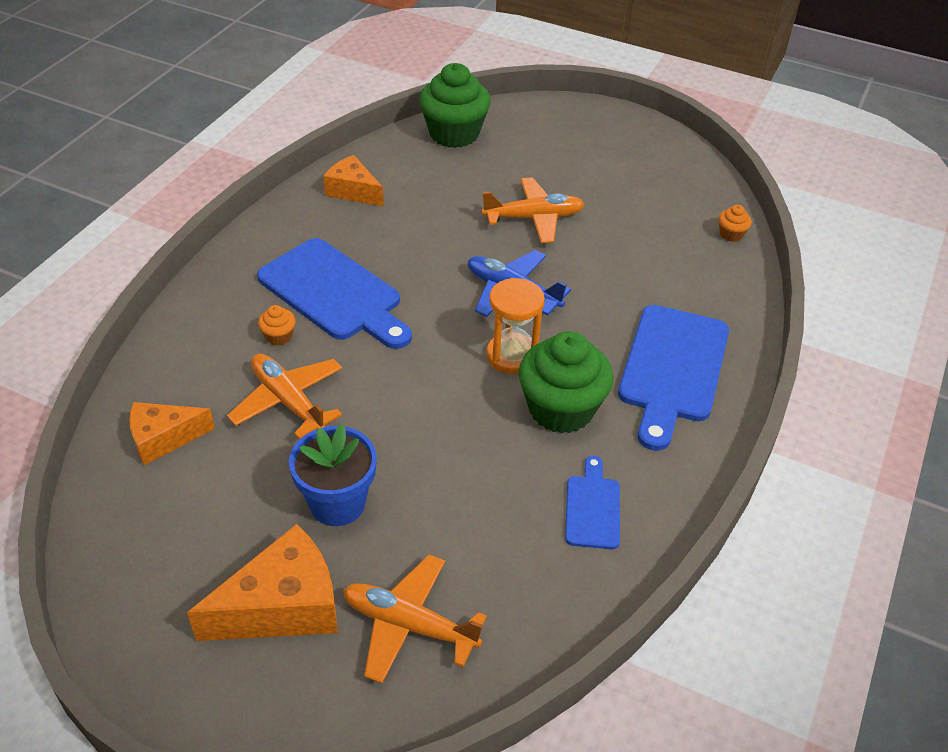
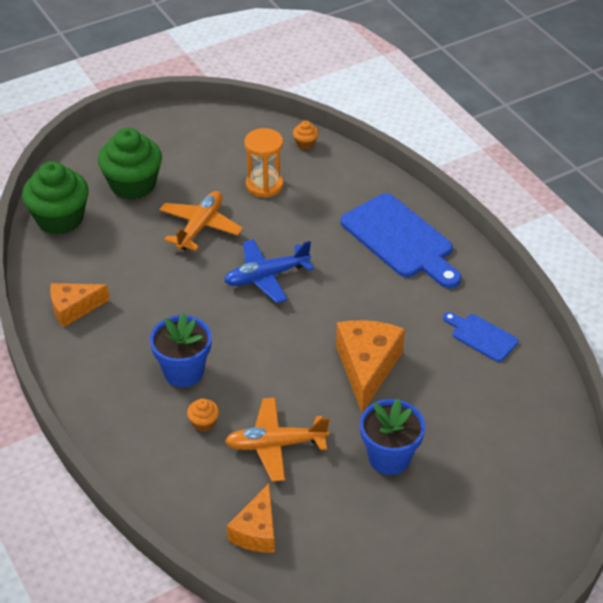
camera: 55 degrees left, 0 degrees up
(283, 606) = (453, 521): orange cheese -> orange cheese (367, 368)
(334, 293) = (183, 372): blue cutting board -> blue flower pot
(409, 625) = (509, 464): orange plane -> none
(512, 356) = (327, 308): orange hourglass -> orange hourglass (264, 185)
(561, 409) = (393, 309): green cupcake -> green cupcake (133, 185)

